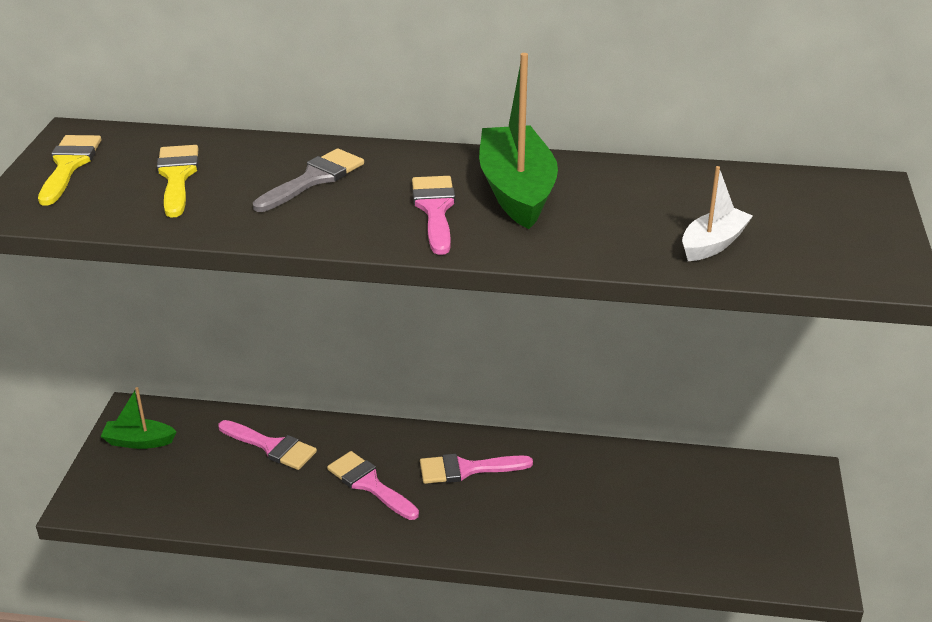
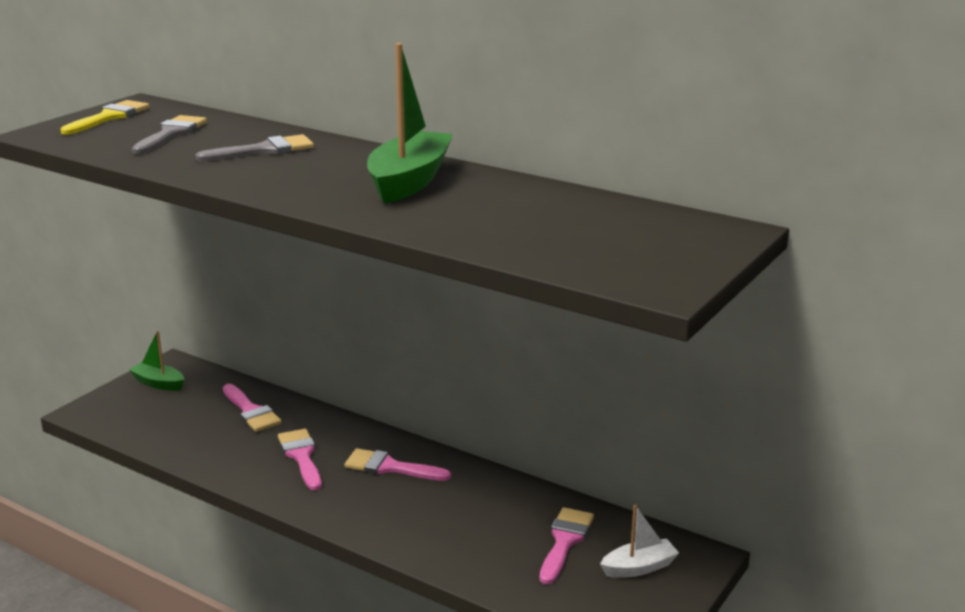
camera: 25 degrees right, 10 degrees down
(177, 177) = (171, 134): yellow brush -> grey brush
(435, 210) = (327, 181): pink brush -> pink brush (565, 541)
(713, 244) = (525, 239): white boat -> white boat (639, 567)

